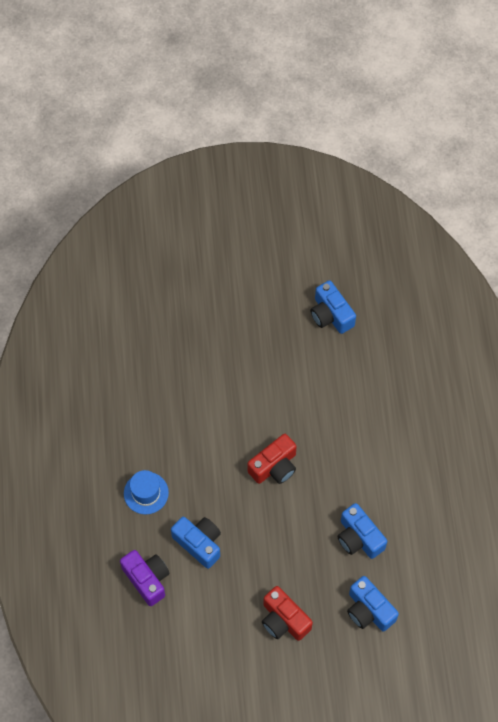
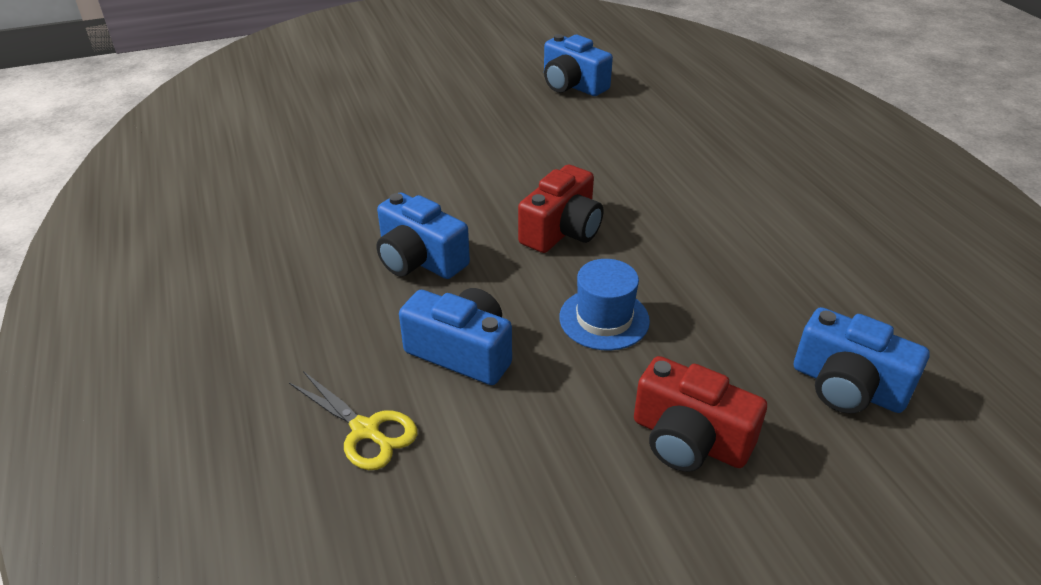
camera: 15 degrees left, 25 degrees down
(146, 493) = (338, 301): blue hat -> blue hat (604, 319)
(147, 579) = (366, 431): purple camera -> yellow scissors
(359, 538) = (757, 289): blue camera -> blue camera (419, 260)

